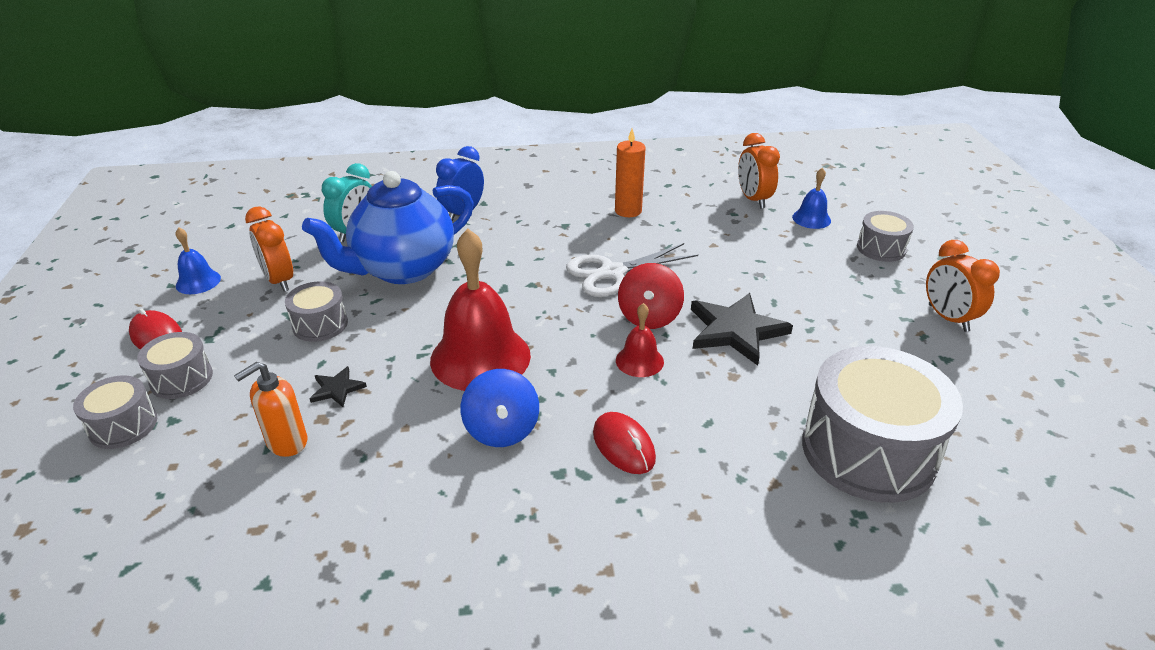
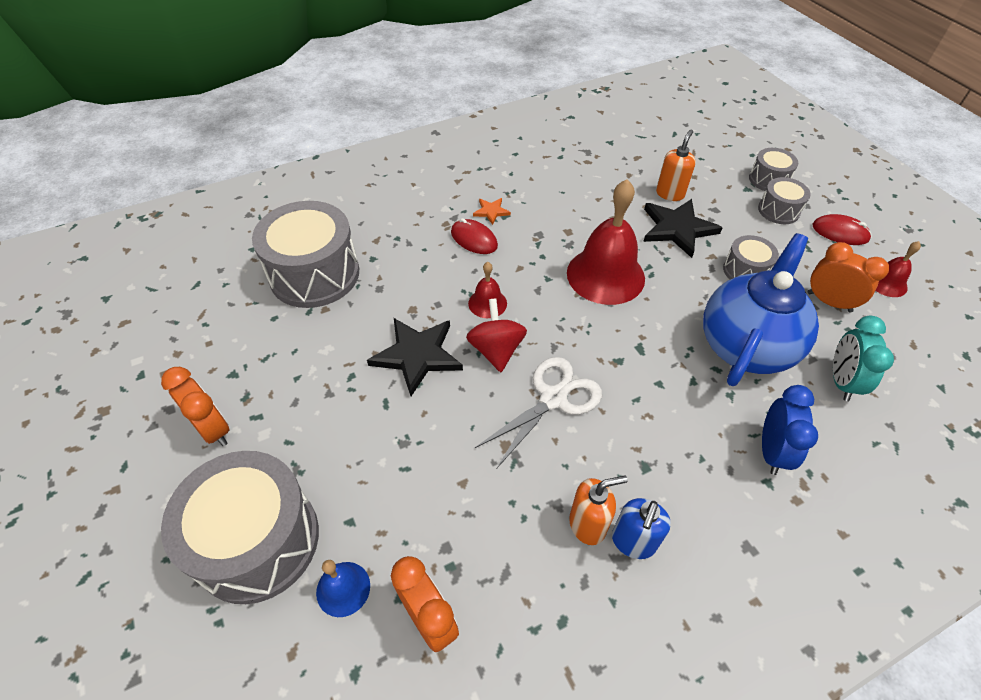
camera: 160 degrees right, 15 degrees up
(198, 282) = (887, 283): blue bell -> red bell
(337, 389) = (677, 229): black star -> black star, size x2.06
(501, 430) = (553, 230): blue spinning top -> none
(577, 485) = (491, 211): none -> orange star
(602, 199) = (633, 542): none -> blue soap dispenser
(628, 211) = (587, 524): orange candle -> orange soap dispenser
(881, 248) = (257, 540): grey drum -> grey drum, size x2.01

